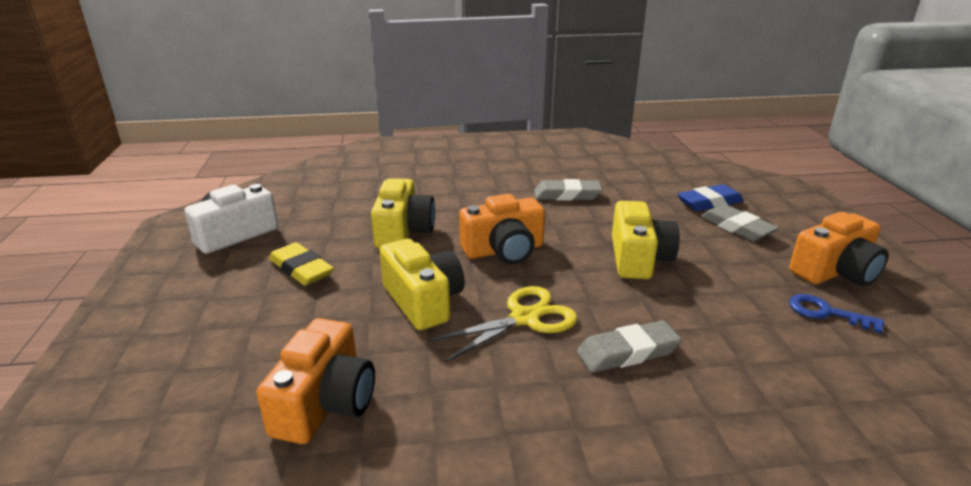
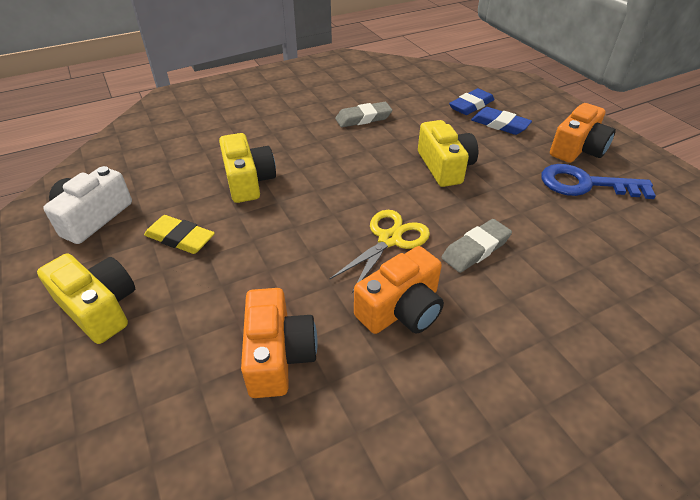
camera: 20 degrees left, 15 degrees up
(423, 301) = (303, 243): yellow camera -> yellow camera (99, 308)
(504, 250) = (341, 181): orange camera -> orange camera (401, 309)
(737, 228) = (499, 124): grey eraser -> blue eraser
(826, 313) = (585, 184): blue key -> blue key, size x1.75

